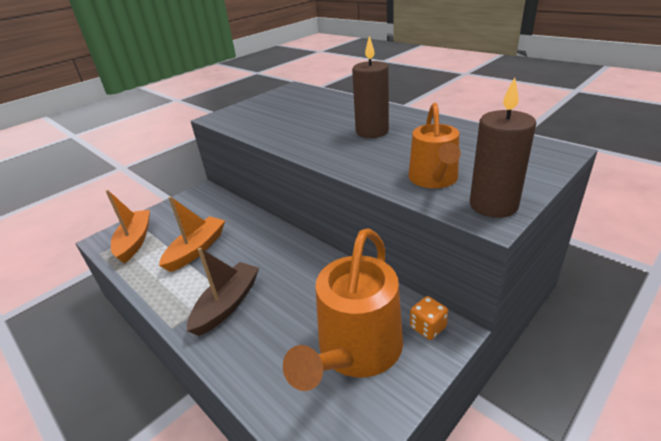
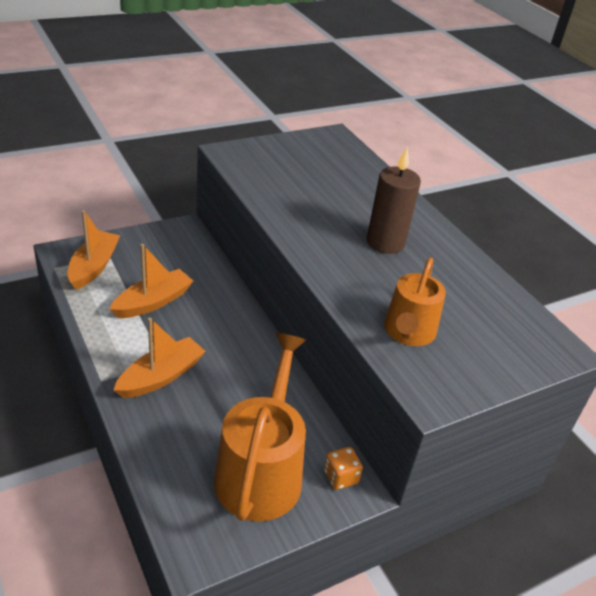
camera: 10 degrees right, 5 degrees up
(227, 304) = (161, 376): brown boat -> orange boat
(356, 350) = (261, 471): orange watering can -> orange watering can turned 150 degrees clockwise
(493, 205) = (444, 385): brown candle -> none

